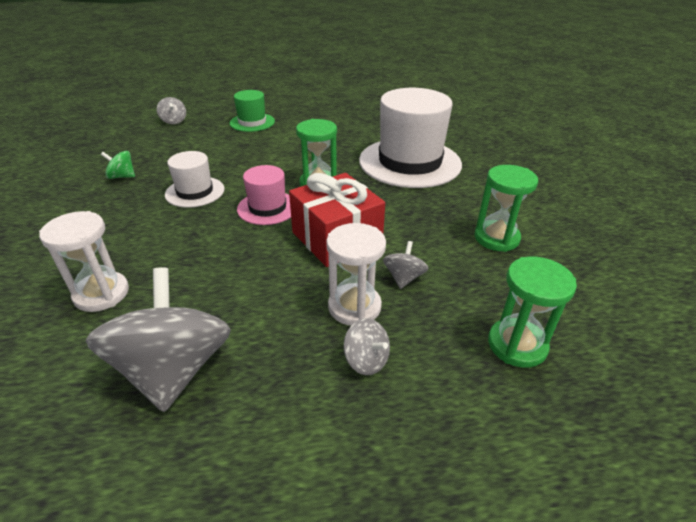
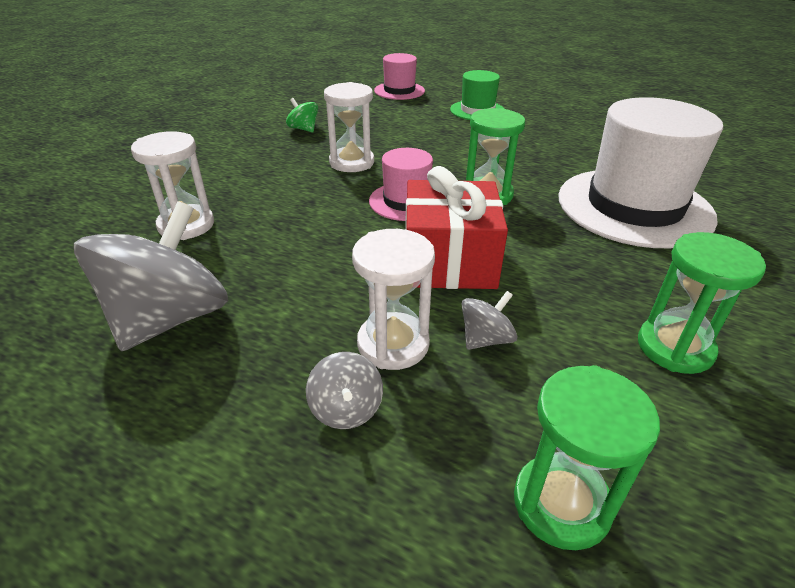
camera: 35 degrees right, 0 degrees up
(174, 121) = (399, 91): grey spinning top -> pink hat
(195, 192) = (351, 162): white hat -> white hourglass

